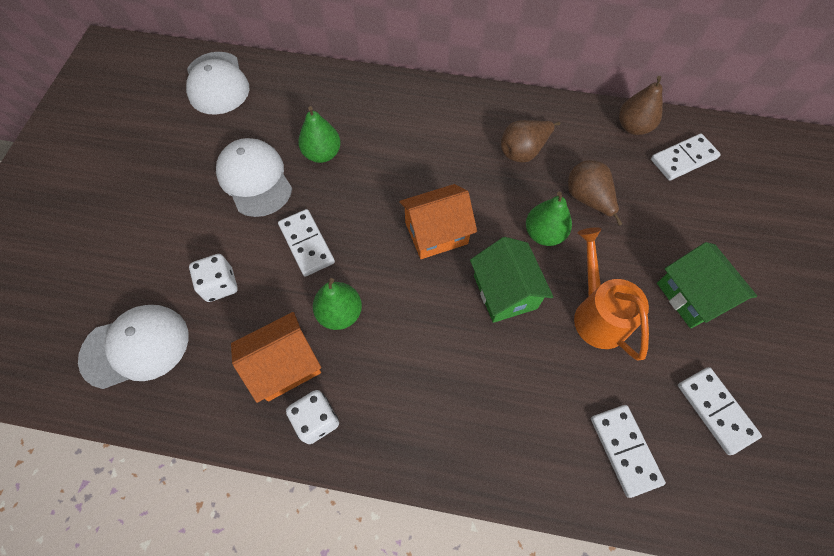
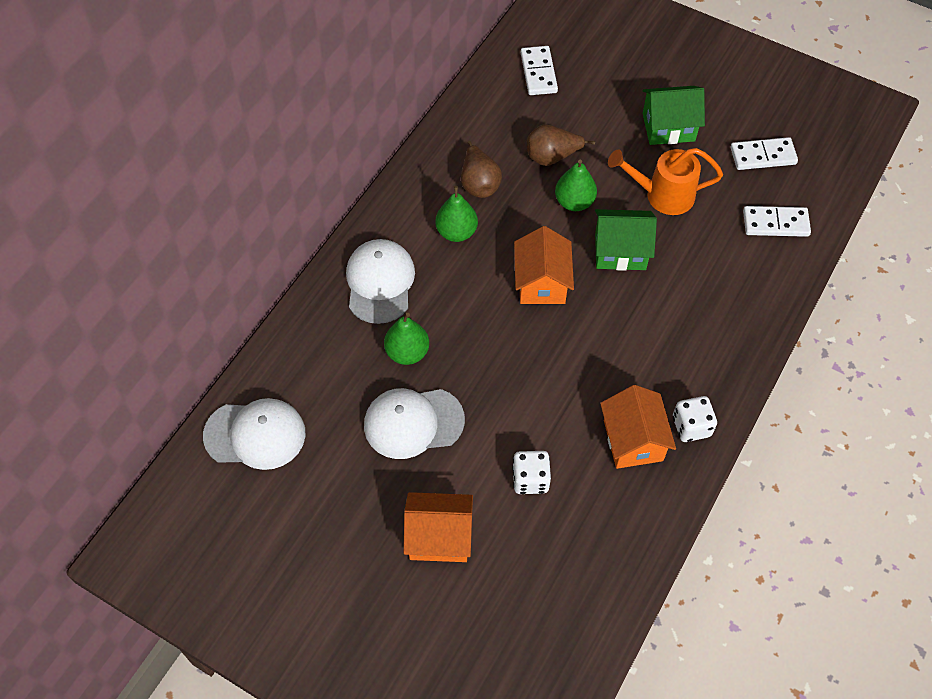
camera: 70 degrees left, 5 degrees down
(136, 347) = (572, 567): white cap -> white cap (380, 282)
(149, 231) = (439, 537): none -> orange house
(307, 244) = (512, 393): white domino -> none
(340, 313) = (597, 383): green pear -> green pear (456, 232)
(633, 127) = (488, 92): brown pear -> none

